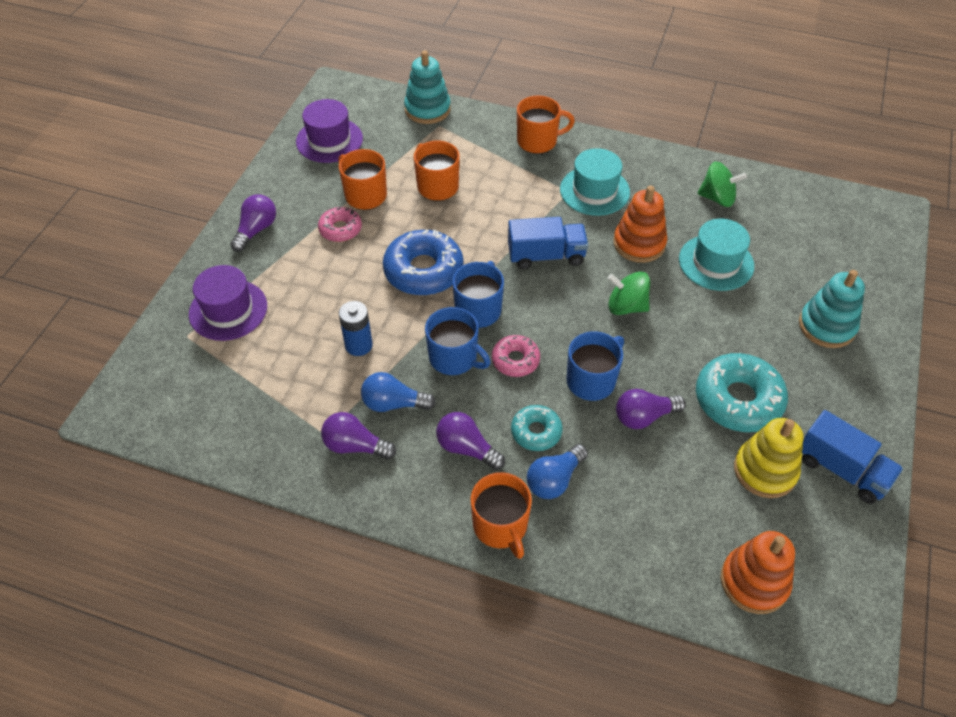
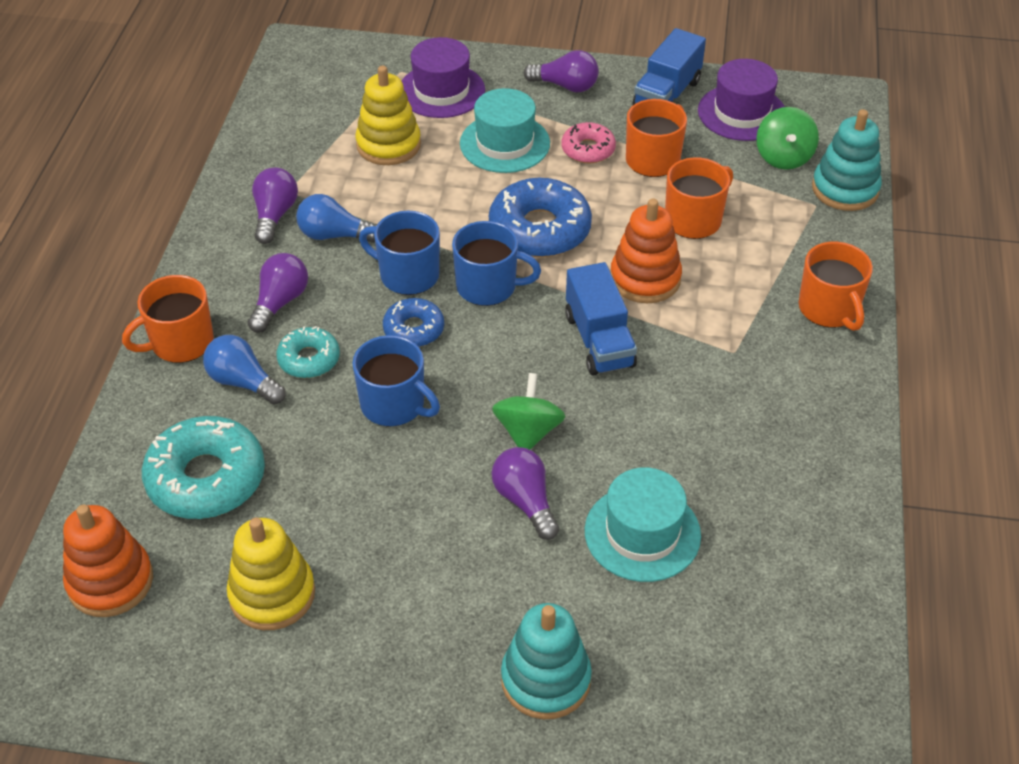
camera: 80 degrees right, 5 degrees down
(288, 354) = (388, 145): none -> yellow stacking toy
(358, 345) = (412, 195): blue battery -> none
(393, 403) = (334, 235): blue light bulb -> blue light bulb turned 75 degrees counterclockwise
(454, 358) = (408, 275): blue mug -> blue mug turned 90 degrees clockwise
(515, 360) = (414, 329): pink donut -> blue donut
(594, 191) = (746, 381): turquoise hat -> turquoise hat (504, 143)
(639, 243) = (653, 439): orange stacking toy -> orange stacking toy (645, 279)
(644, 417) = (344, 461): purple light bulb -> purple light bulb (525, 501)
(717, 198) = (787, 532): green spinning top -> green spinning top (783, 157)
(738, 400) = (385, 563): turquoise donut -> turquoise donut (206, 478)
(842, 470) = (281, 687): blue truck -> blue truck (667, 94)

